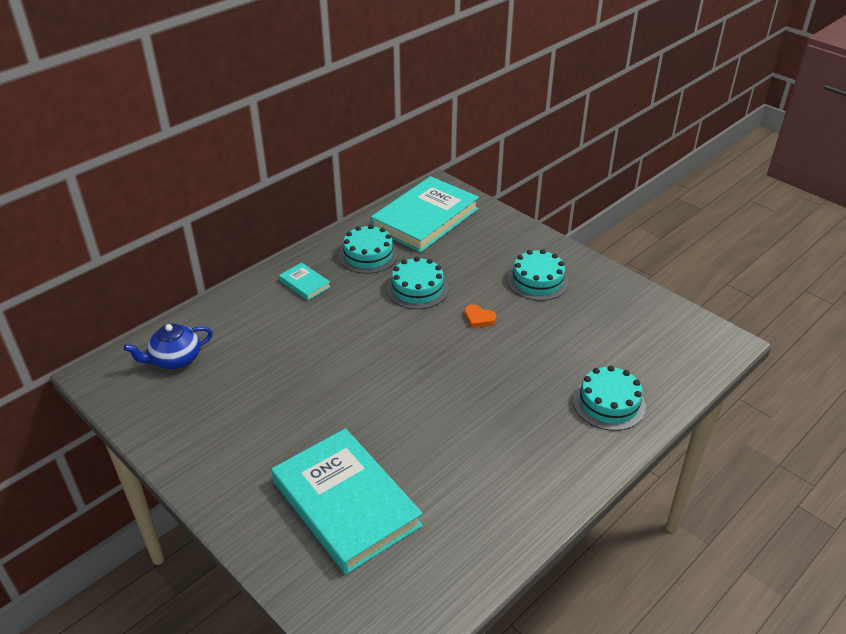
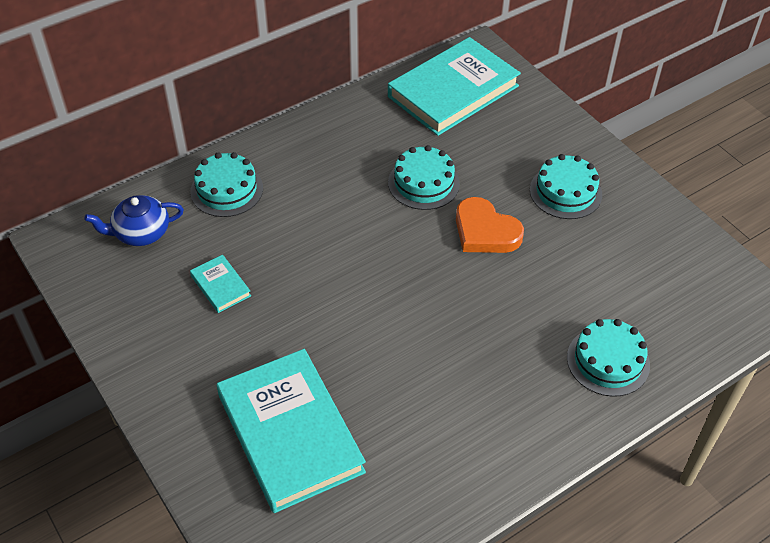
camera: 10 degrees right, 10 degrees up
(305, 283) = (298, 158): turquoise book -> turquoise book (220, 286)
(368, 255) = (377, 131): turquoise cake -> turquoise cake (226, 190)
(479, 318) = (485, 231): orange heart -> orange heart, size x1.91

